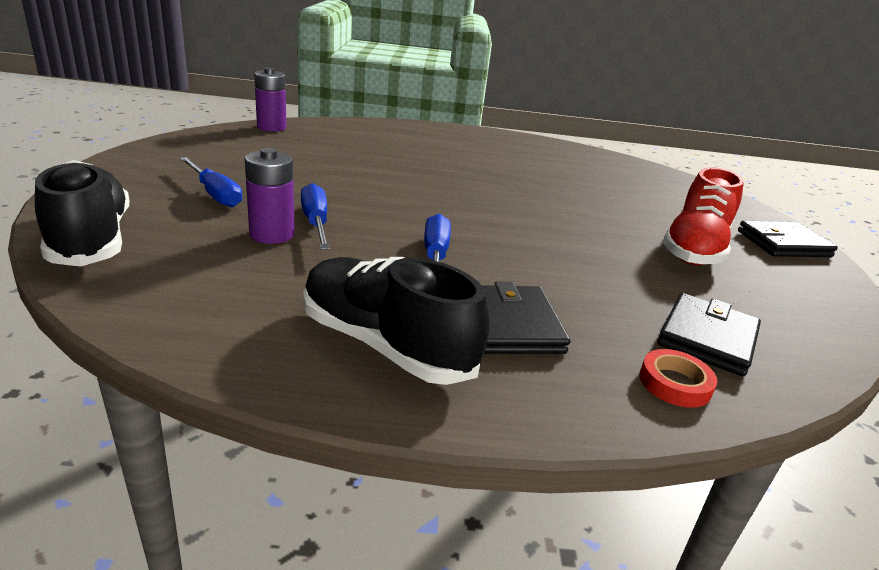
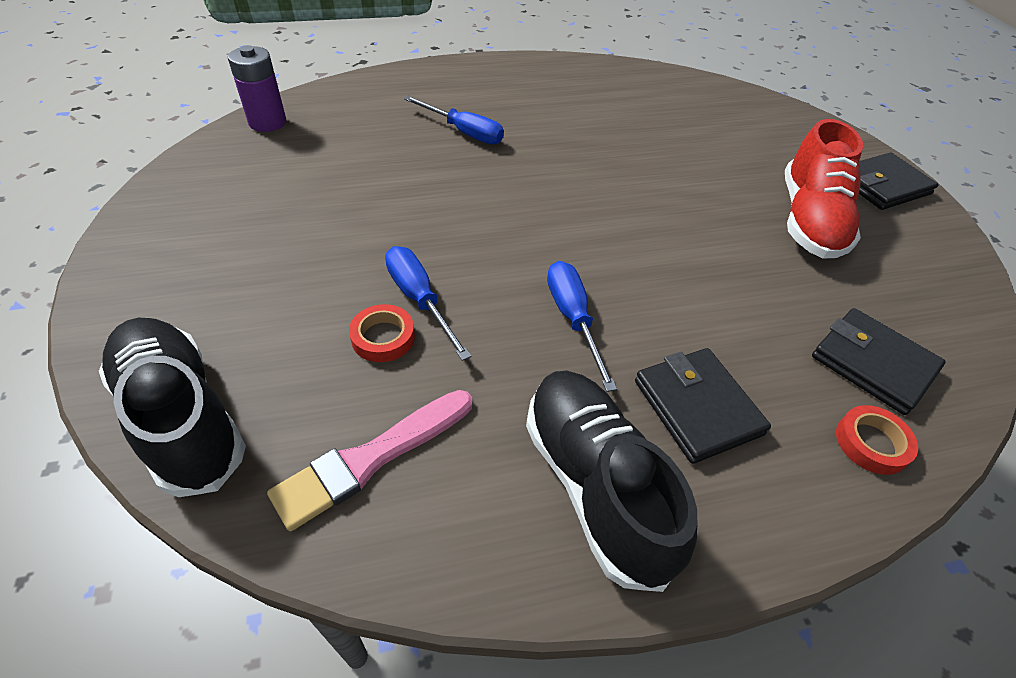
camera: 15 degrees left, 20 degrees up
(211, 289) = (371, 459): none -> pink brush
(215, 194) = (276, 281): blue screwdriver -> blue screwdriver (464, 132)
(272, 234) = (383, 337): purple battery -> red tape
(385, 344) = (594, 485): black shoe -> black shoe turned 45 degrees clockwise
(707, 338) = (872, 363): black wallet -> black wallet turned 60 degrees counterclockwise

